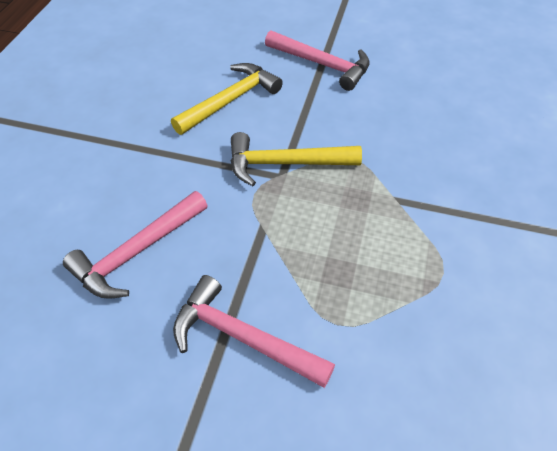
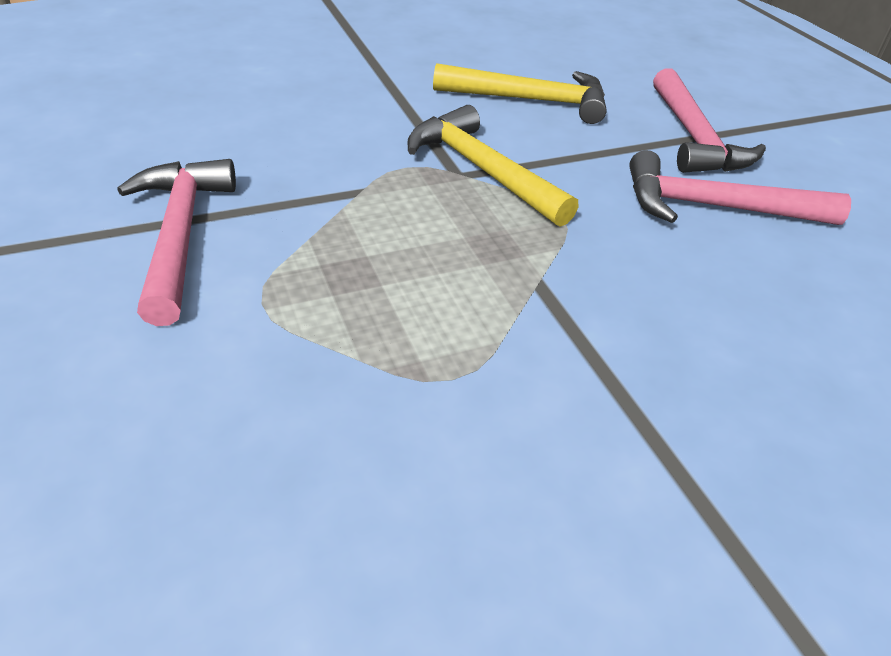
camera: 50 degrees right, 10 degrees down
(137, 252) = (240, 127): pink hammer -> pink hammer (715, 207)

